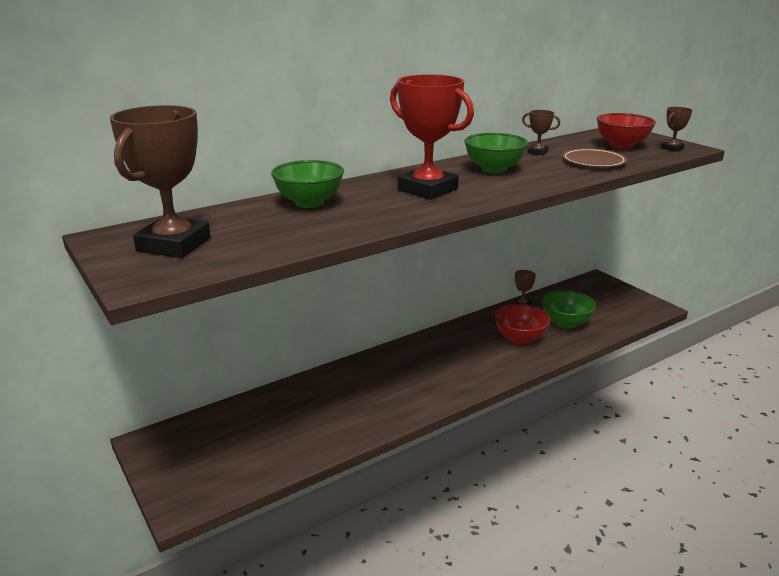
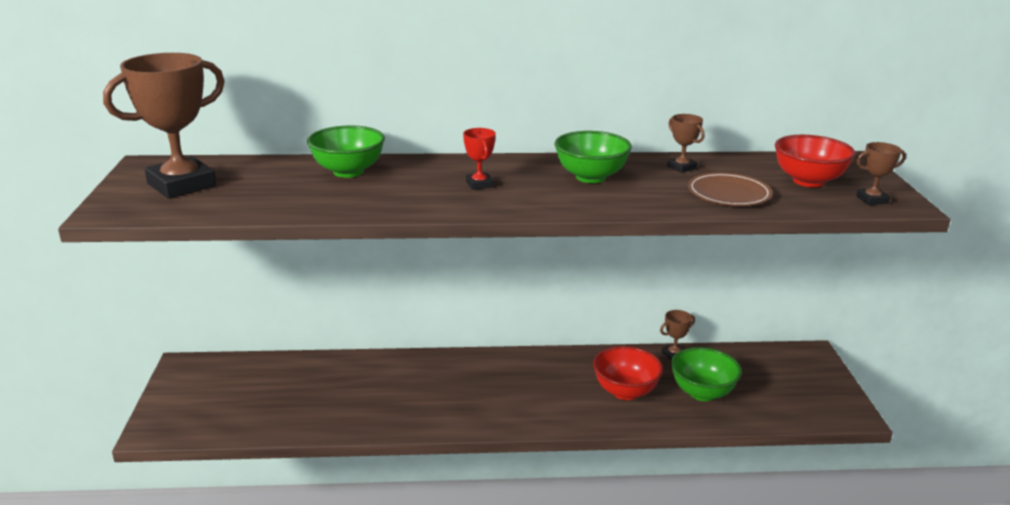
camera: 30 degrees right, 0 degrees up
(427, 190) = (479, 184): red trophy -> red trophy, size x0.44

